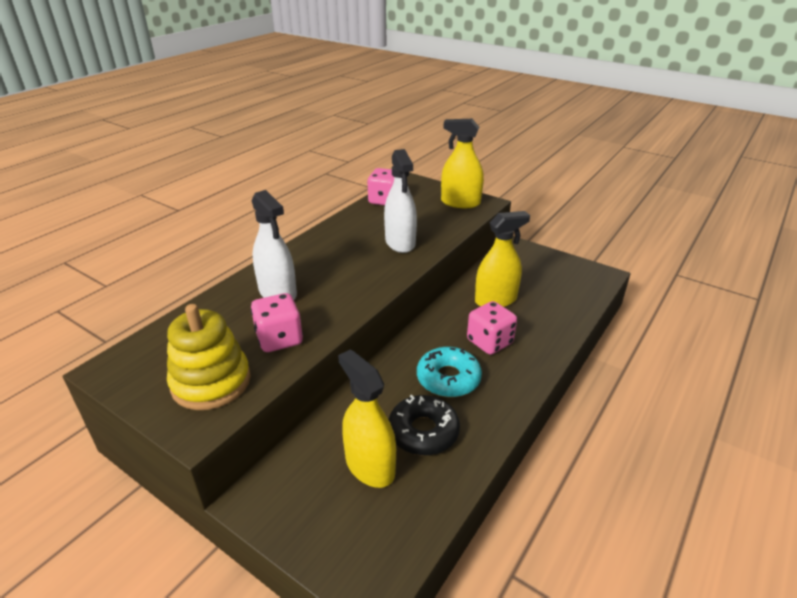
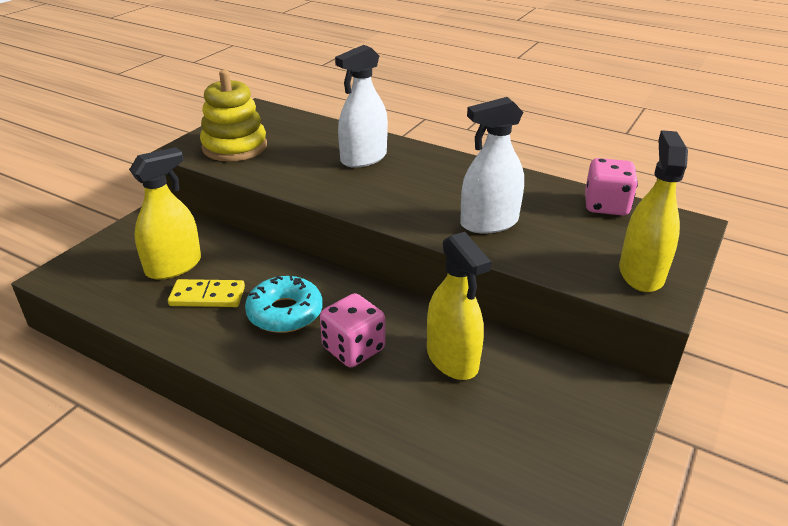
camera: 85 degrees right, 0 degrees up
(279, 339) = (288, 167): pink dice -> none
(423, 432) = (207, 296): black donut -> yellow domino

